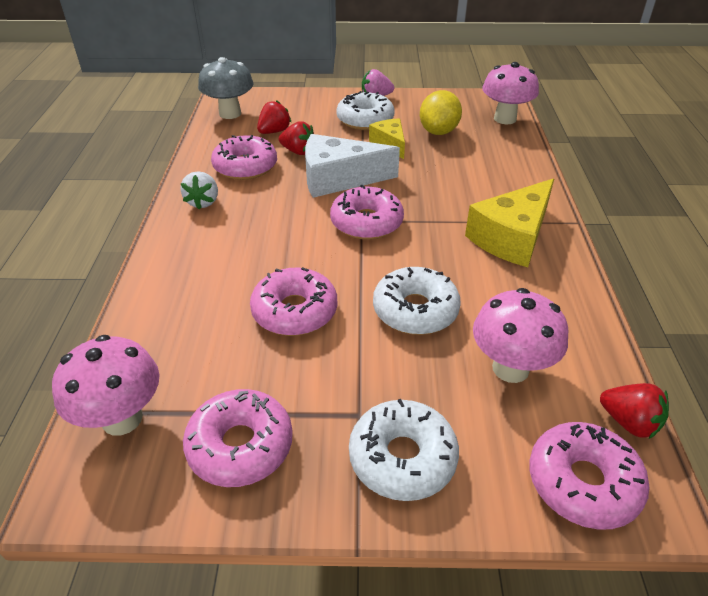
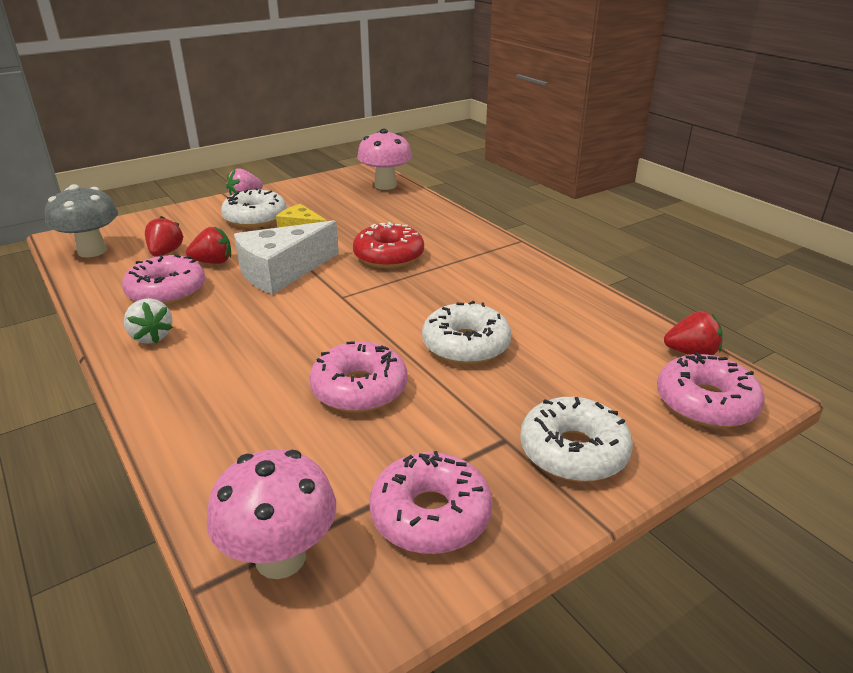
camera: 35 degrees left, 10 degrees down
(366, 222) = (349, 297): pink donut -> none
(436, 194) = (389, 256): none -> red donut
(438, 131) = (337, 209): yellow lemon -> none
(510, 368) = (581, 354): pink mushroom -> none
(511, 237) = (483, 266): yellow cheese -> none

